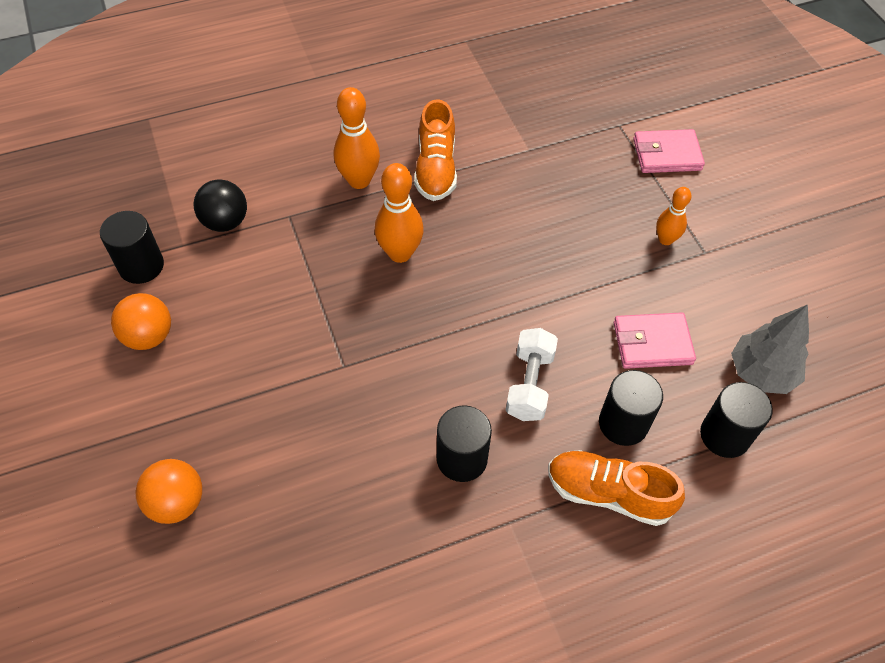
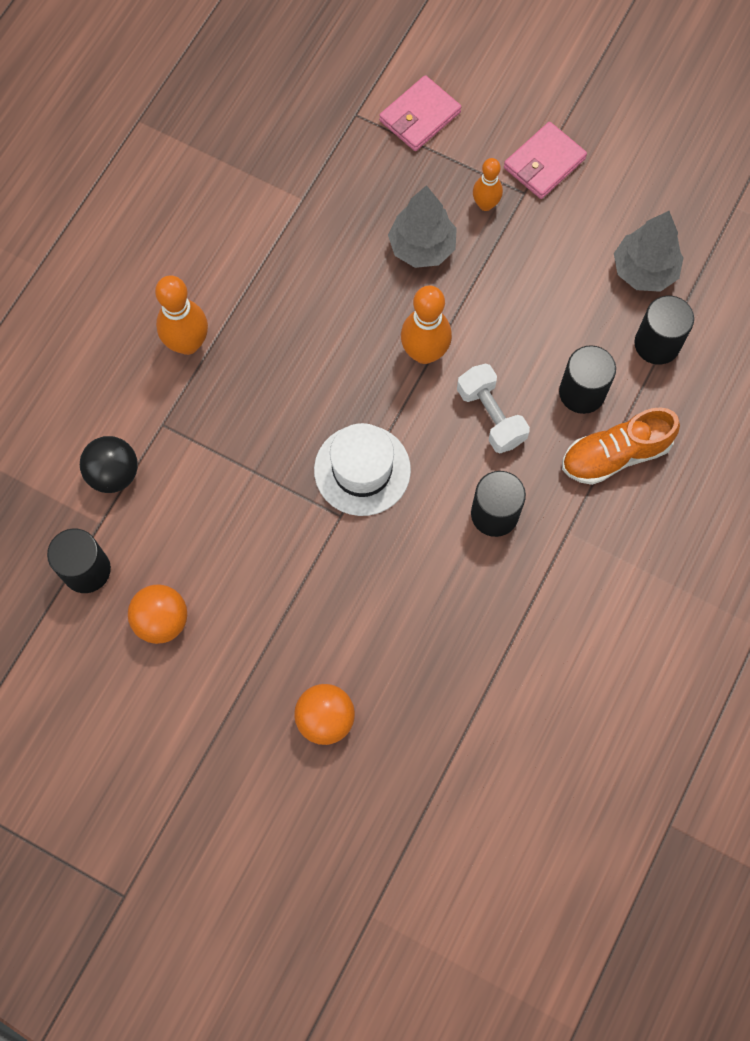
camera: 40 degrees left, 15 degrees up
(392, 347) = (362, 470): none -> white hat
(400, 253) = (289, 384): orange bowling pin -> orange bowling pin (424, 353)
(436, 168) = (241, 280): orange shoe -> none
(587, 234) = (422, 247): none -> grey tree
(652, 343) = (549, 308): pink wallet -> pink wallet (544, 163)

